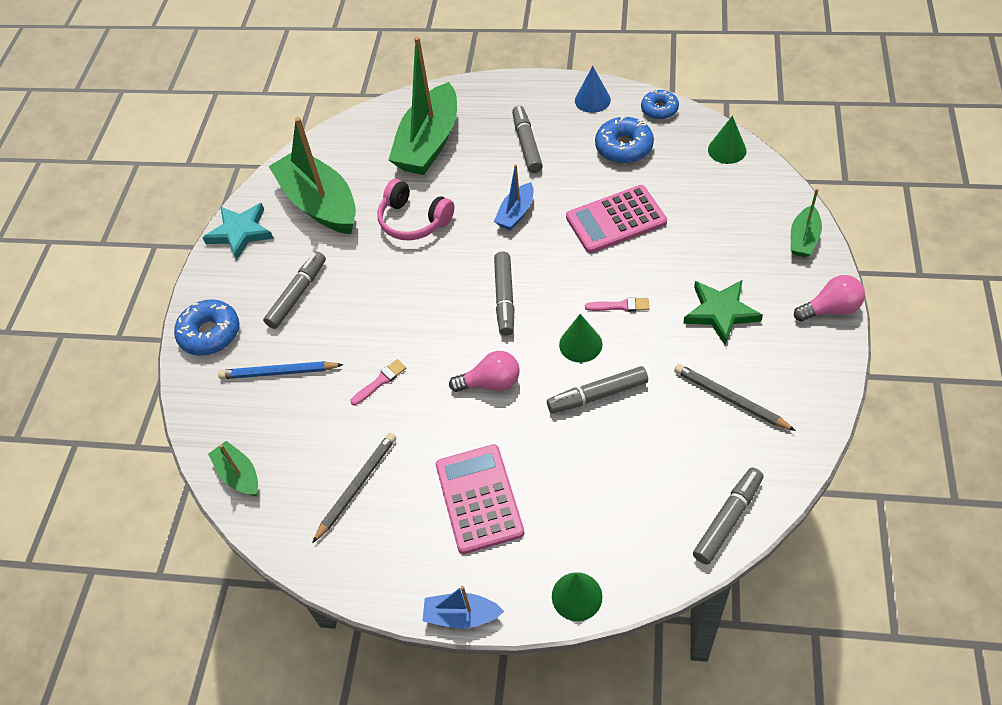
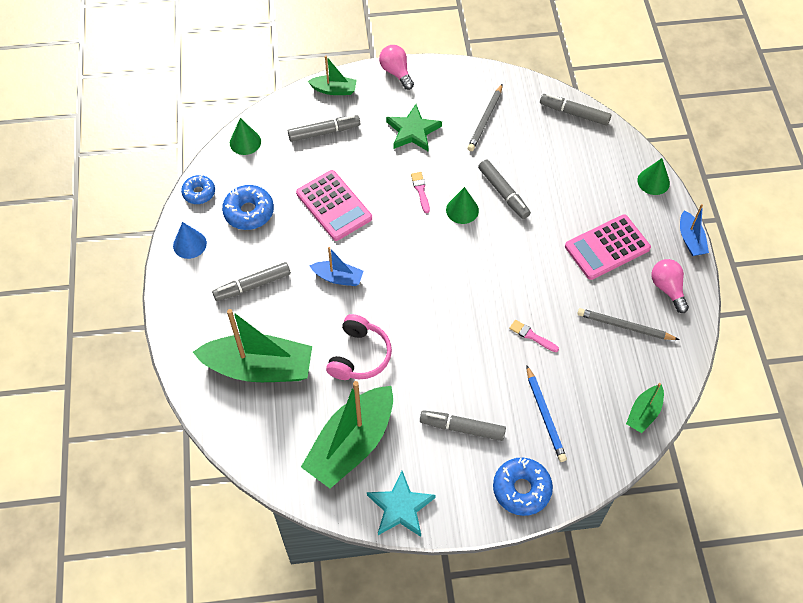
camera: 110 degrees left, 5 degrees up
(491, 383) = (512, 260): pink light bulb -> pink light bulb (667, 288)
(504, 298) = (430, 267): grey marker -> grey marker (324, 132)

